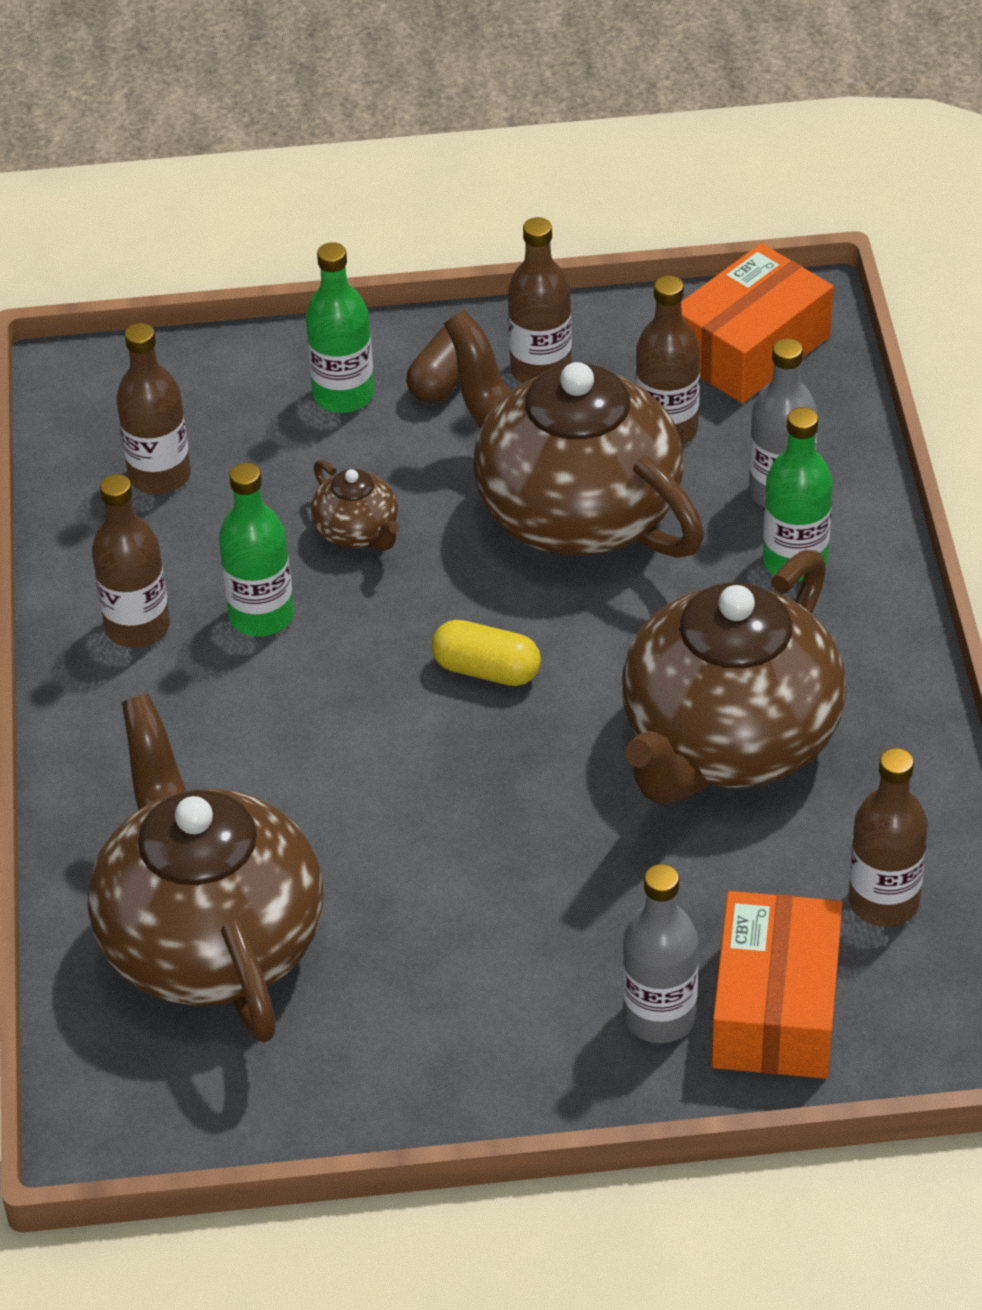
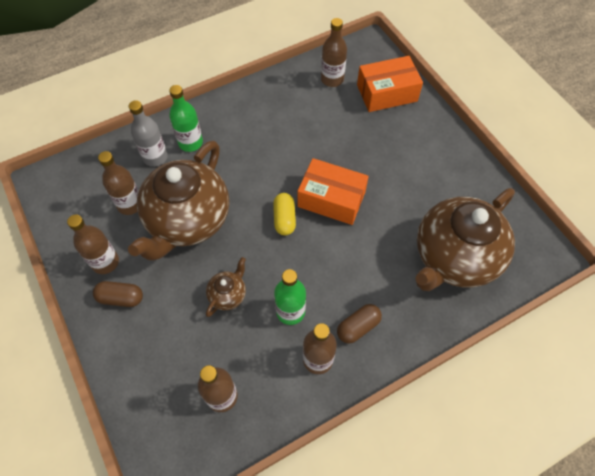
camera: 115 degrees left, 15 degrees up
(161, 710) = (358, 327): none -> brown capsule
(343, 395) = (143, 337): green bottle -> none
(659, 1017) = (407, 119): grey bottle -> none
(728, 741) = (285, 136): brown teapot -> none
(751, 348) = (72, 191): orange box -> orange box (331, 199)

